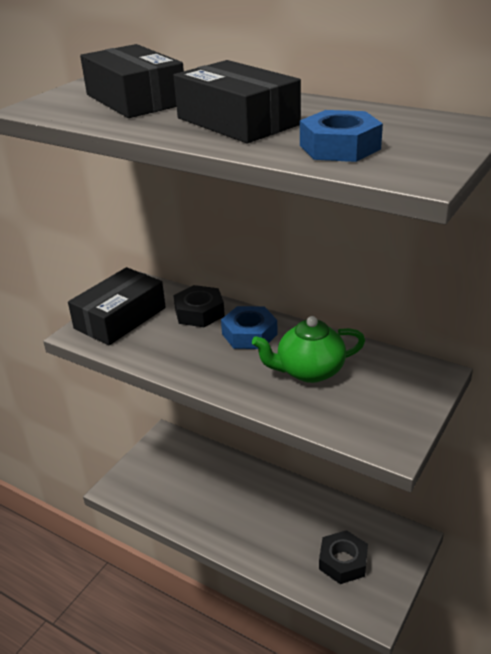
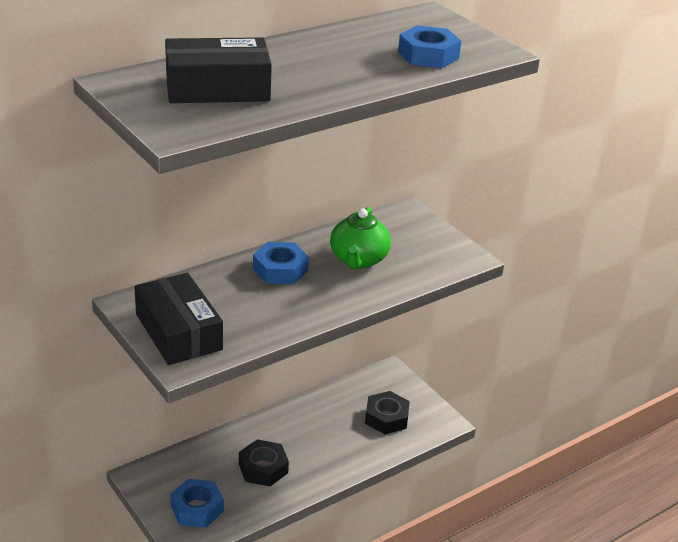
camera: 70 degrees left, 0 degrees up
(148, 481) = (197, 508): none -> blue nut
(199, 312) = (218, 284): black nut -> black nut (263, 468)
(237, 121) = (333, 68): black box -> none

